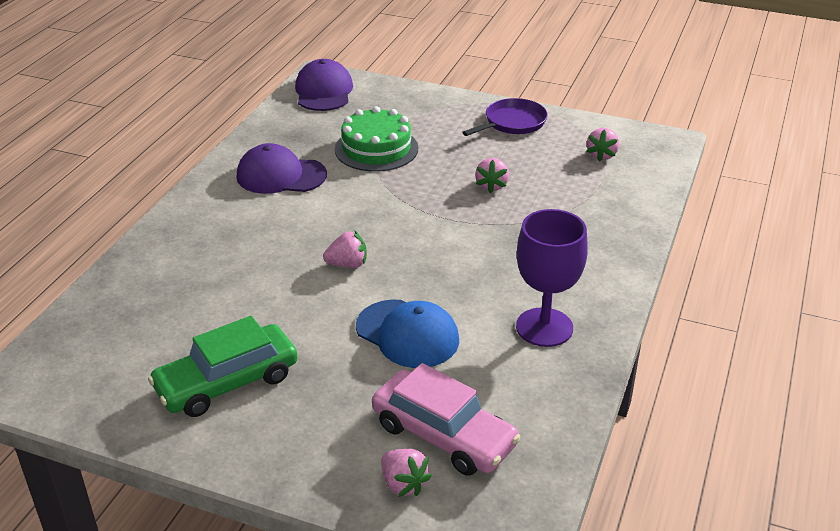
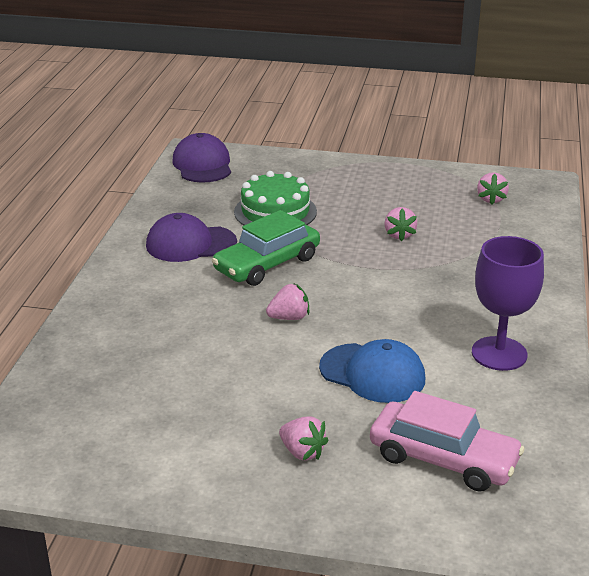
camera: 10 degrees left, 5 degrees down
(227, 382) = (213, 436): green car -> green car (267, 264)
(403, 484) = (423, 507): pink strawberry -> pink strawberry (302, 452)
(512, 123) = (396, 178): purple pan -> none

